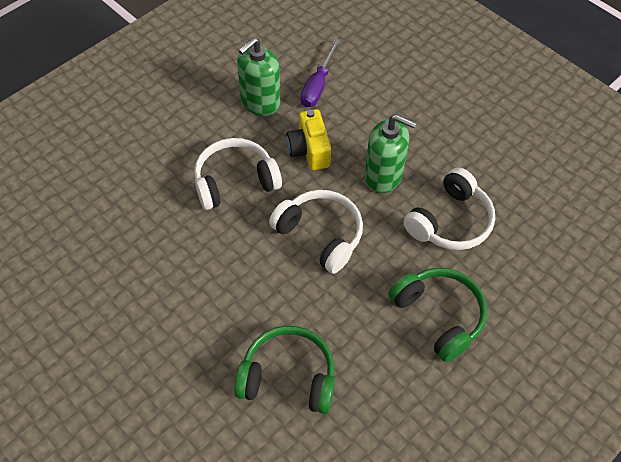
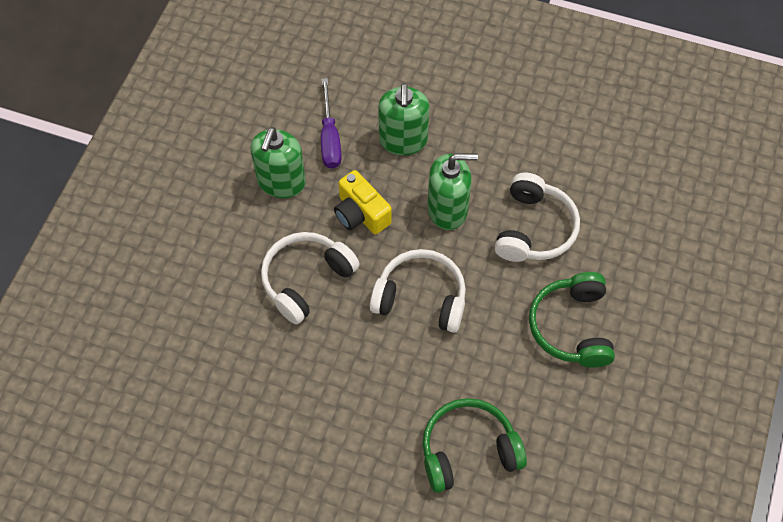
camera: 25 degrees left, 5 degrees up
(376, 110) = (403, 140): none -> green soap dispenser
(439, 315) = (571, 327): green headphones -> green headphones turned 120 degrees counterclockwise

